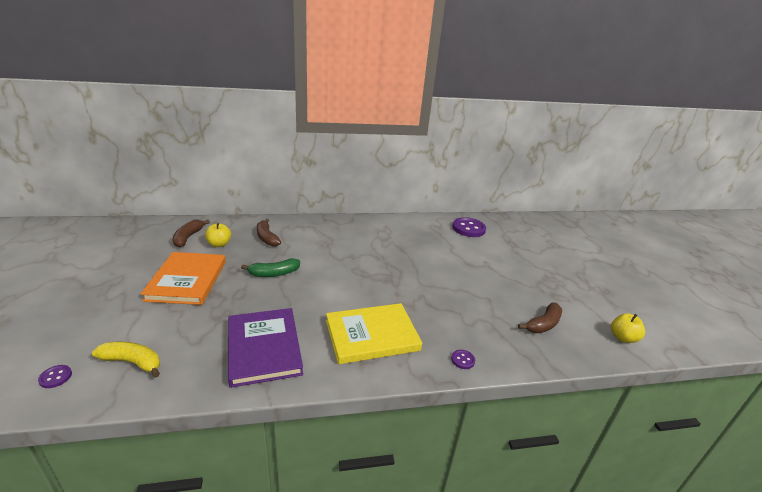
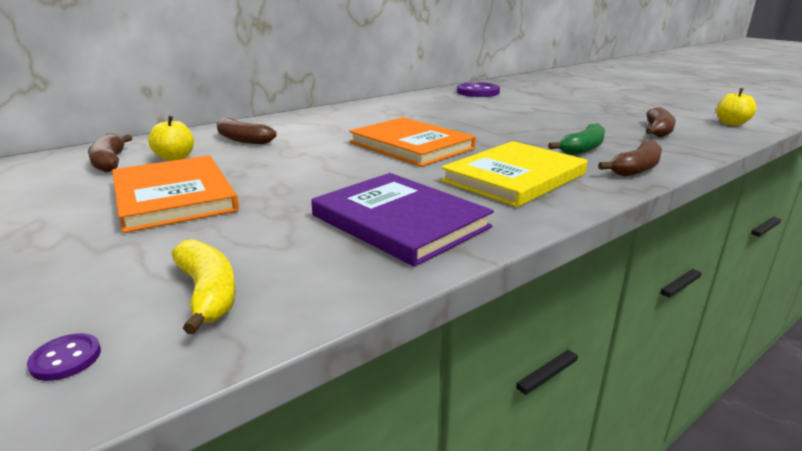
camera: 25 degrees left, 5 degrees down
(132, 362) = (208, 294): yellow banana -> yellow banana turned 75 degrees clockwise
(274, 273) = (303, 163): green banana -> green banana (582, 149)
(350, 278) = (411, 146): none -> orange book
(463, 360) = (636, 169): purple button -> brown banana

